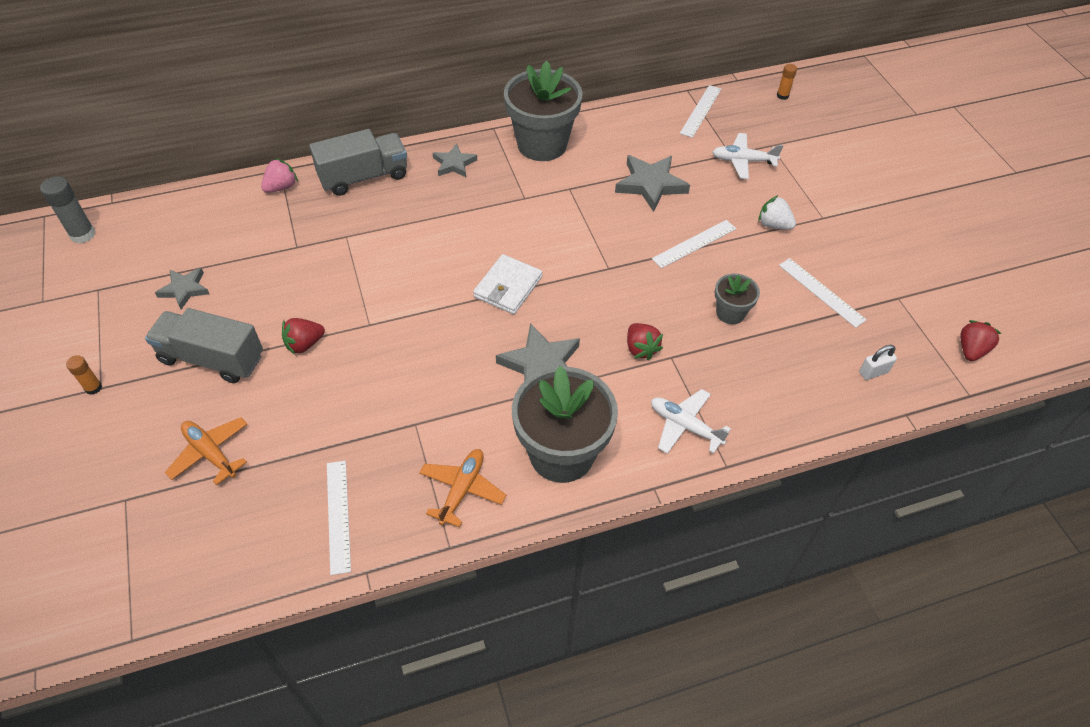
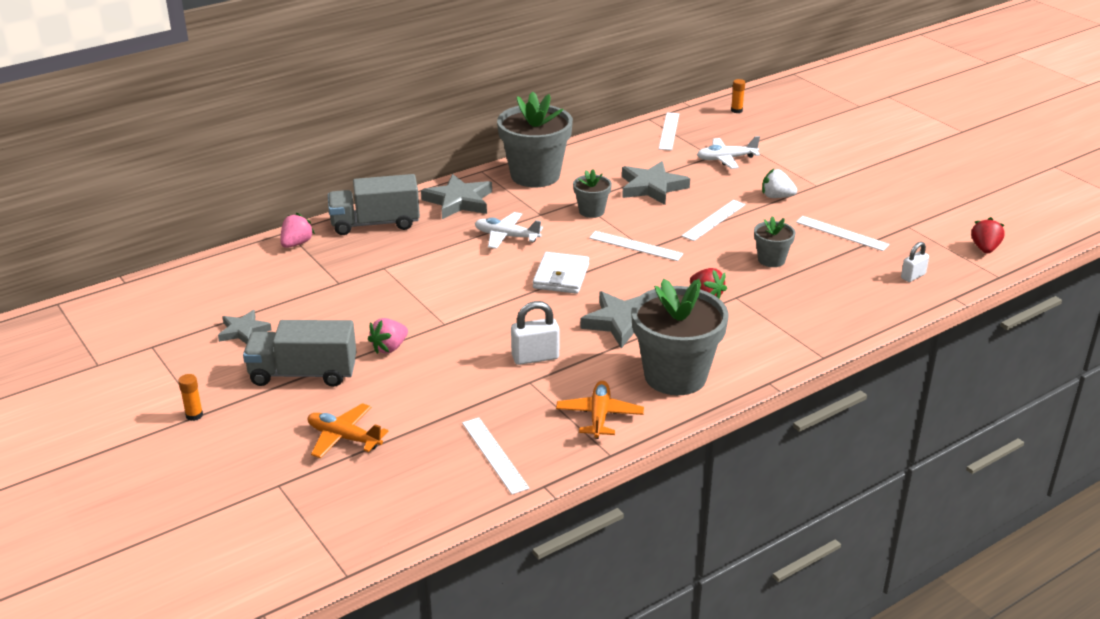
camera: 15 degrees left, 20 degrees down
(82, 234) = (109, 310): grey glue stick -> none
(304, 344) = (389, 348): red strawberry -> pink strawberry
(363, 177) = (375, 224): grey truck -> grey truck turned 150 degrees counterclockwise
(435, 392) = (535, 357): none -> white padlock
(454, 164) = (459, 201): grey star -> grey star, size x1.61
(576, 204) = (591, 211): none -> grey flower pot
(599, 262) = (635, 246): none -> white ruler
(685, 426) = (773, 338): white plane -> white plane (506, 236)

